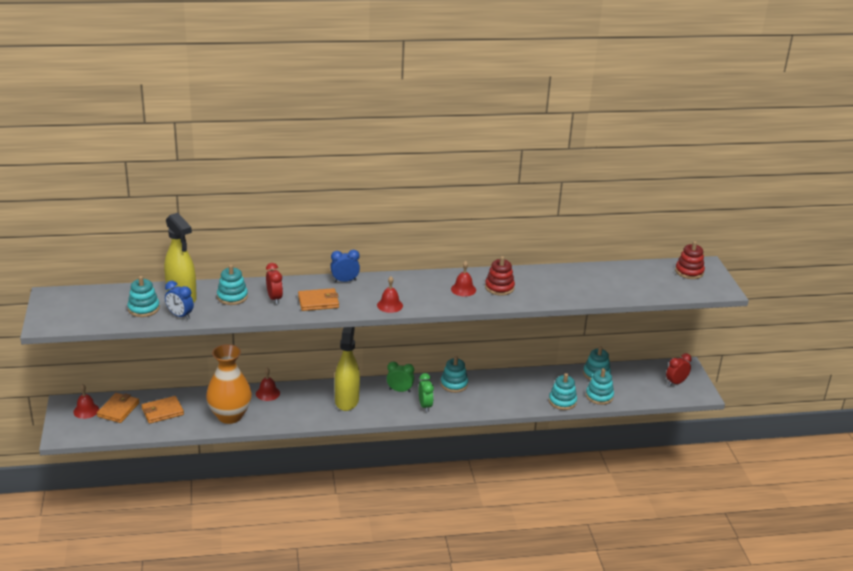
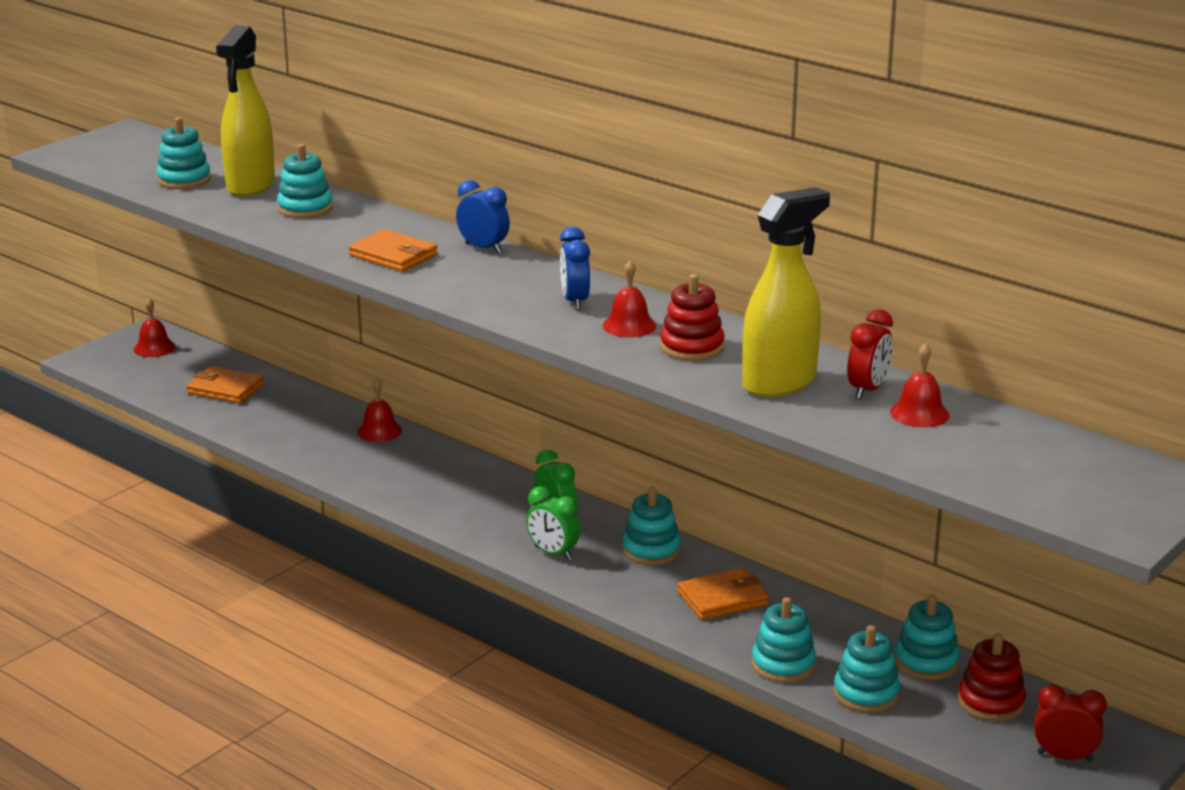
camera: 50 degrees right, 5 degrees down
(118, 410) = (186, 363): orange wallet -> orange wallet (722, 598)
(180, 316) = (203, 202): blue clock -> blue clock (574, 301)
(230, 416) = (287, 432): orange vase -> none
(274, 298) = (349, 230): red clock -> red clock (867, 390)
(347, 400) = (460, 490): yellow spray bottle -> yellow spray bottle (780, 383)
(390, 305) = (476, 298): red bell -> red bell (919, 413)
(425, 406) = (553, 553): green clock -> green clock turned 90 degrees clockwise
(689, 272) = (1114, 475): red stacking toy -> red stacking toy (991, 702)

